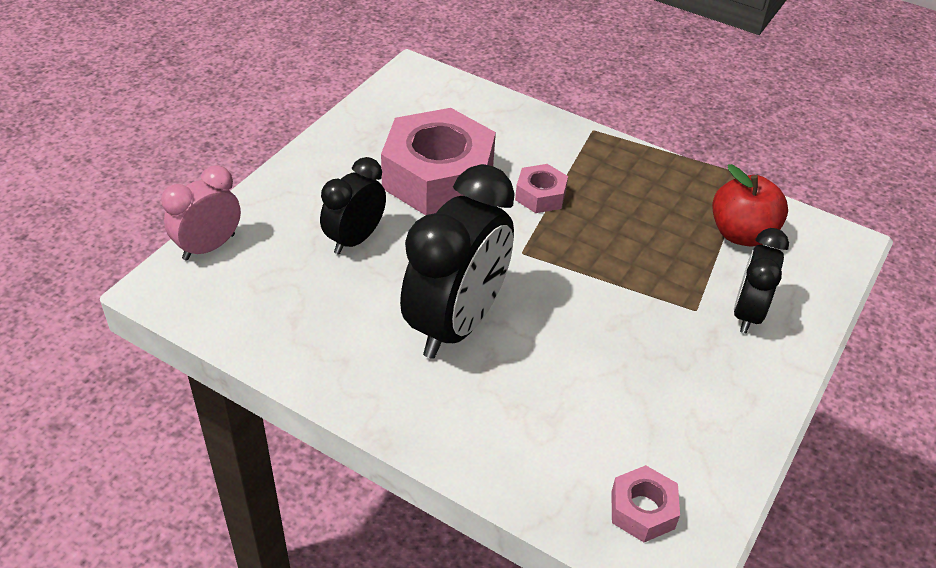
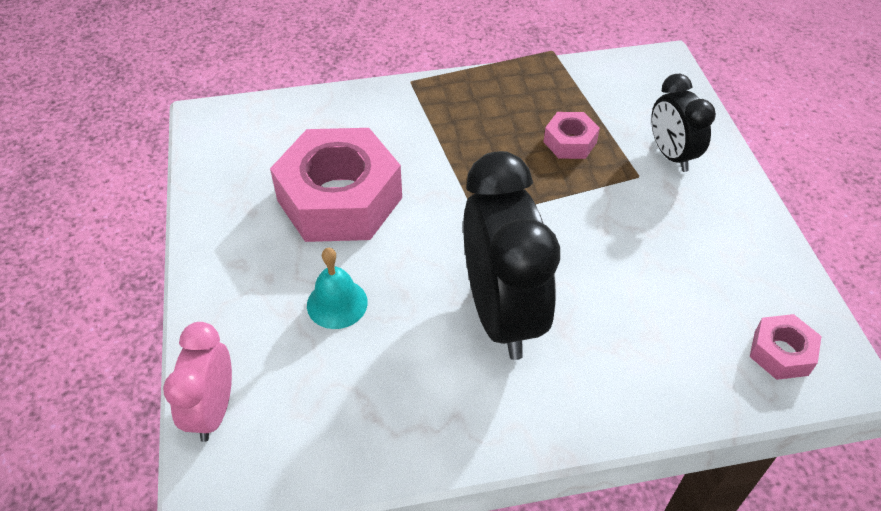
camera: 40 degrees left, 5 degrees up
(355, 239) = (337, 303): black clock -> turquoise bell
(540, 195) = (436, 161): pink nut -> pink nut (570, 142)
(741, 234) = (601, 98): red apple -> none

